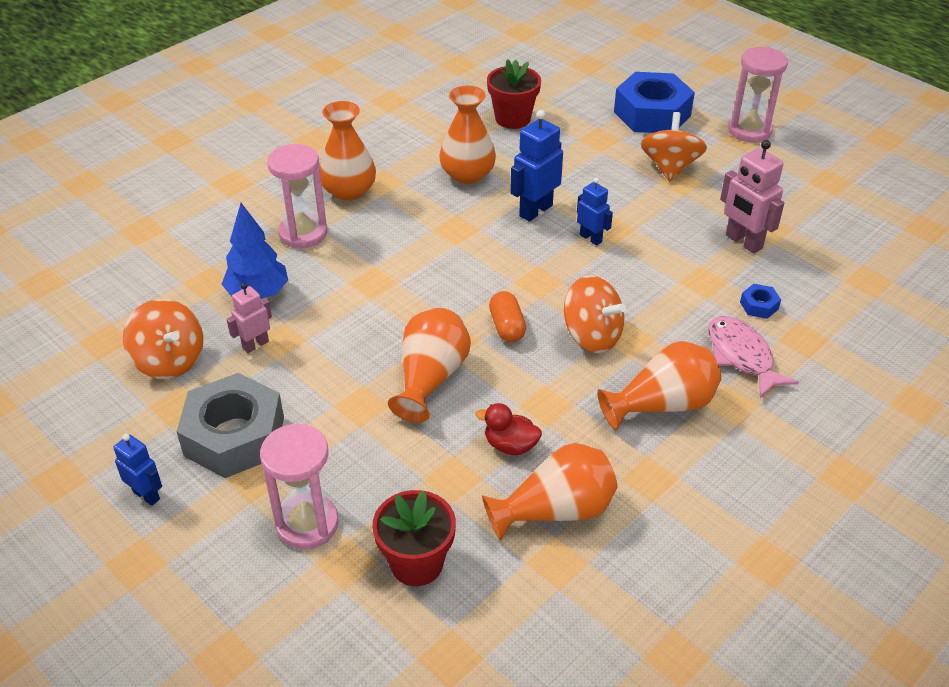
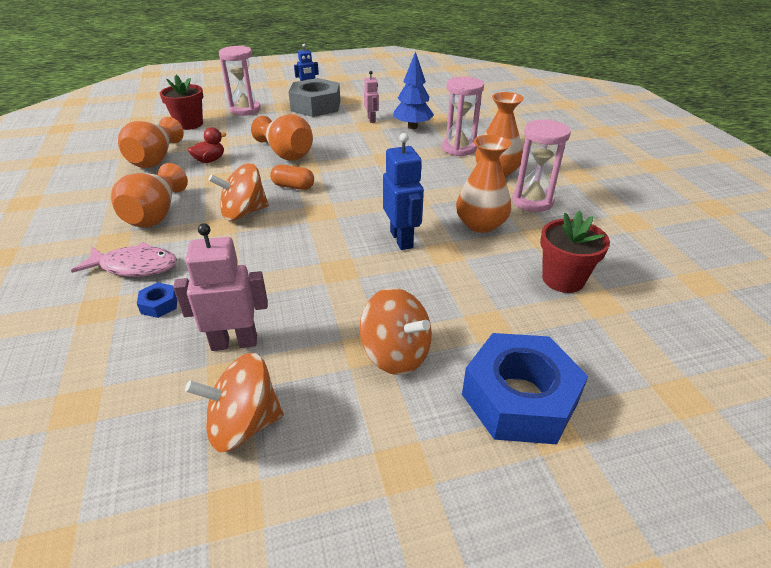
camera: 120 degrees right, 5 degrees down
(169, 360) = (384, 102): orange spinning top -> orange spinning top (243, 424)
(591, 238) = (339, 253): blue robot -> none
(749, 130) = (416, 490): pink hourglass -> pink hourglass (532, 201)

